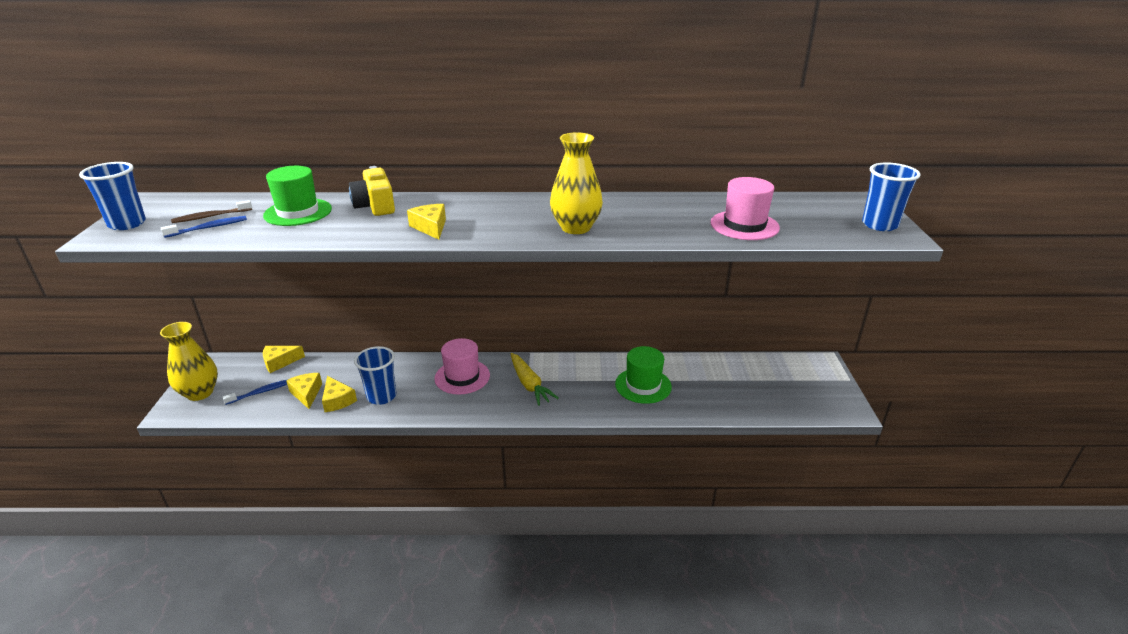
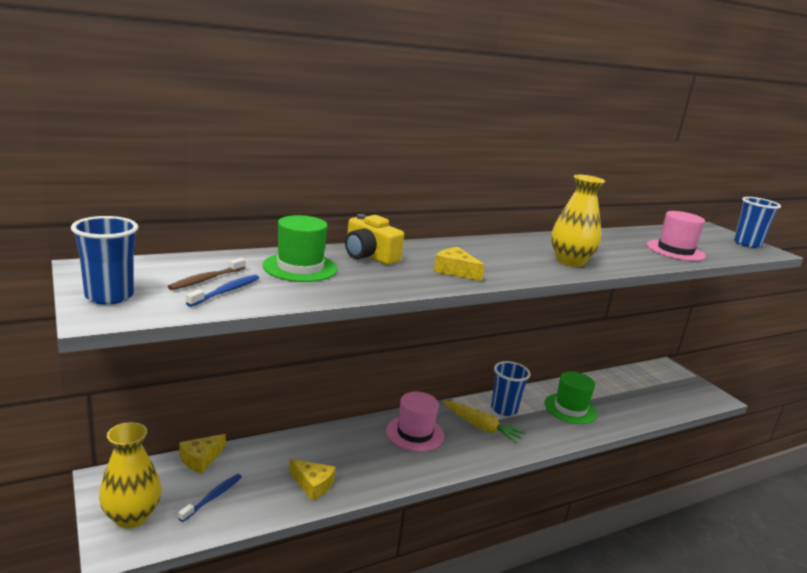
camera: 30 degrees left, 10 degrees down
(306, 393) = (270, 486): yellow cheese -> none
(381, 396) = (356, 470): blue cup -> blue cup (504, 409)

